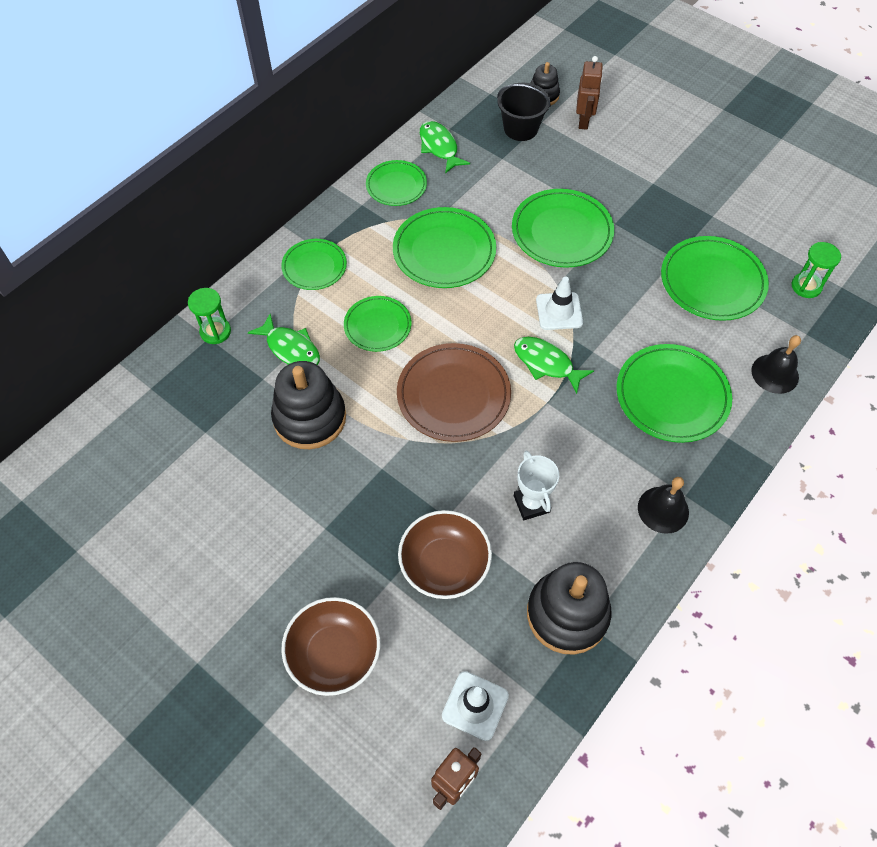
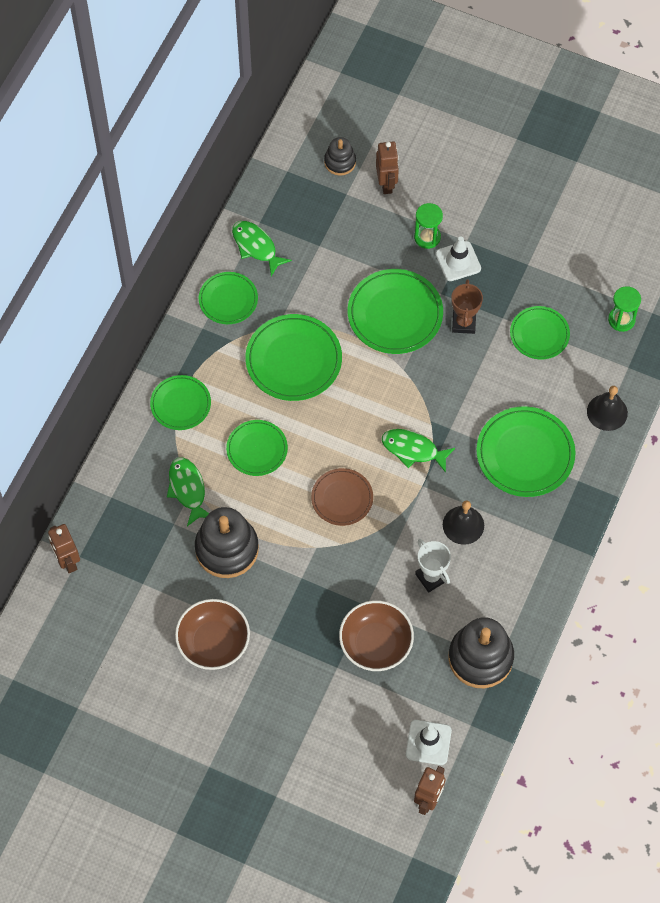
camera: 15 degrees left, 5 degrees up
(136, 390) = (67, 561): none -> brown robot
(215, 332) = (115, 490): green hourglass -> green hourglass (427, 237)
(290, 348) = (188, 489): green fish -> green fish turned 135 degrees counterclockwise
(334, 654) = (311, 733): brown bowl -> brown bowl (213, 642)
(453, 395) = (342, 498): brown plate -> brown plate, size x0.62
(520, 129) = (328, 207): black bucket -> none
(559, 311) = (412, 396): white traffic cone -> white traffic cone (458, 261)
(632, 254) = (463, 323): none -> brown trophy
(663, 509) = (537, 555): black bell -> black bell (463, 525)
(712, 281) = (539, 334): green plate -> green plate, size x0.62

